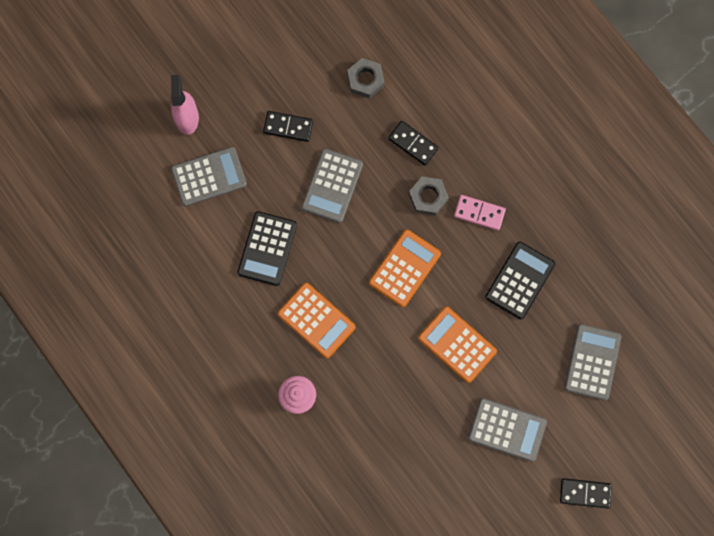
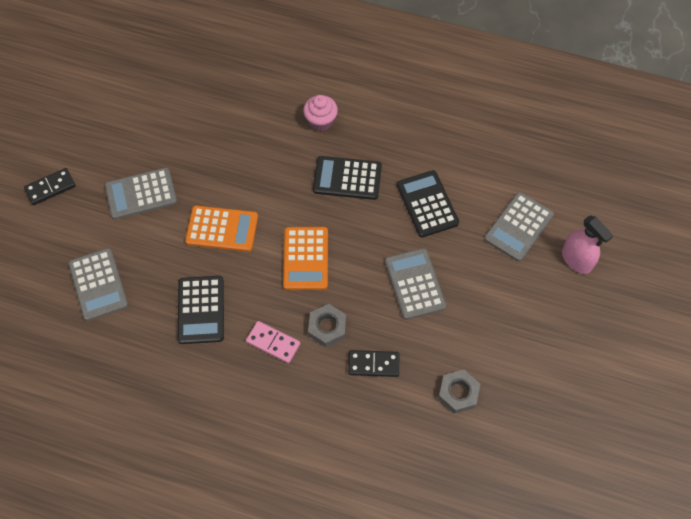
camera: 145 degrees right, 15 degrees down
(288, 127) = (490, 307): black domino -> none
(316, 320) = (347, 178): orange calculator -> black calculator
(479, 213) = (273, 343): pink domino -> pink domino turned 45 degrees clockwise

